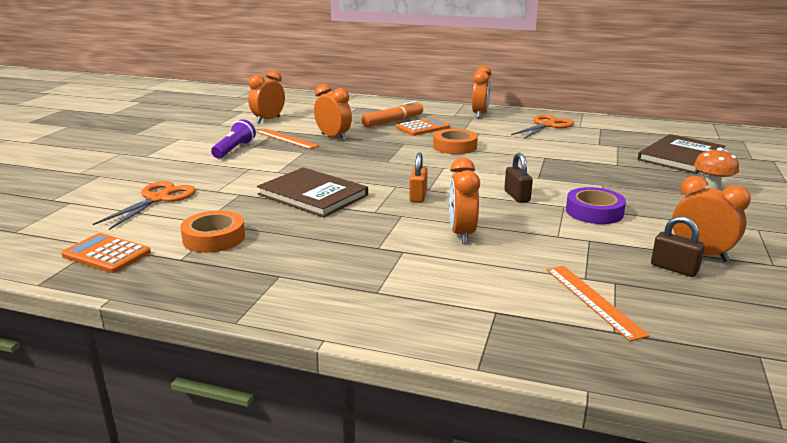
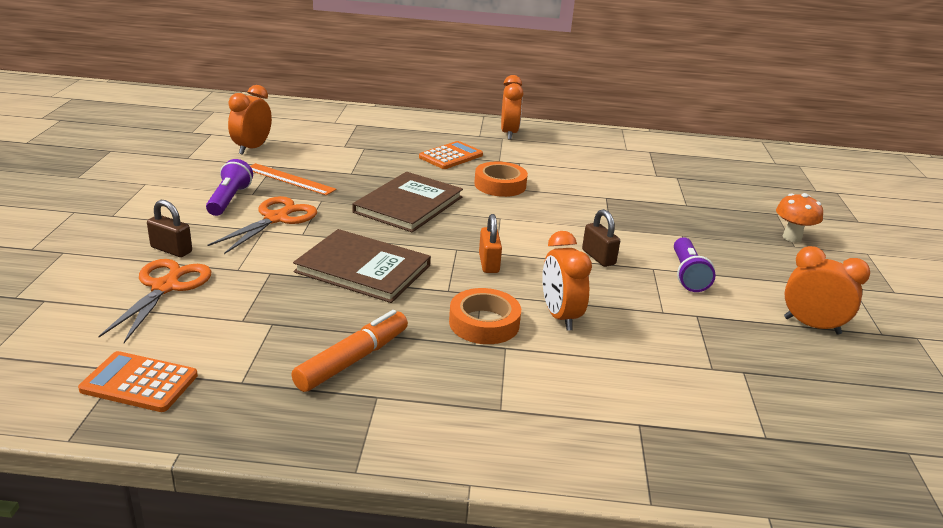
camera: 15 degrees left, 5 degrees up
(214, 238) = (269, 345): orange tape -> orange tape (484, 323)
(333, 137) = (348, 175): orange clock -> none
(393, 121) = (411, 147): orange marker -> orange marker (353, 360)
(547, 125) = (591, 149): orange scissors -> orange scissors (276, 218)
(593, 300) = (731, 398): orange ruler -> none
(594, 212) = (687, 275): purple tape -> purple flashlight
(674, 268) = (793, 347): brown padlock -> brown padlock (171, 250)
(680, 156) = (746, 190): brown book -> brown book (408, 204)

